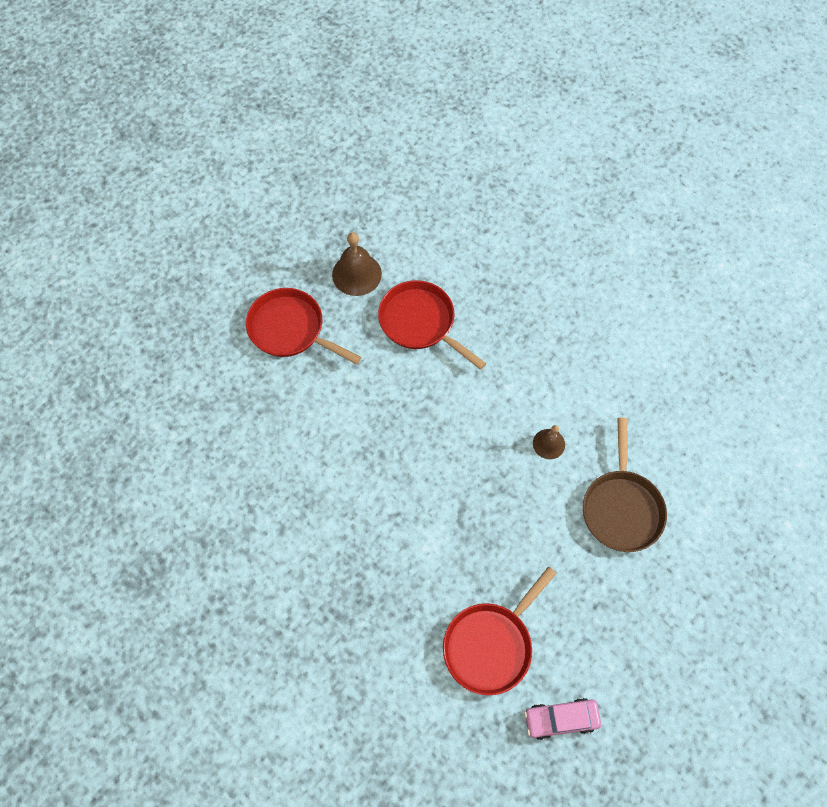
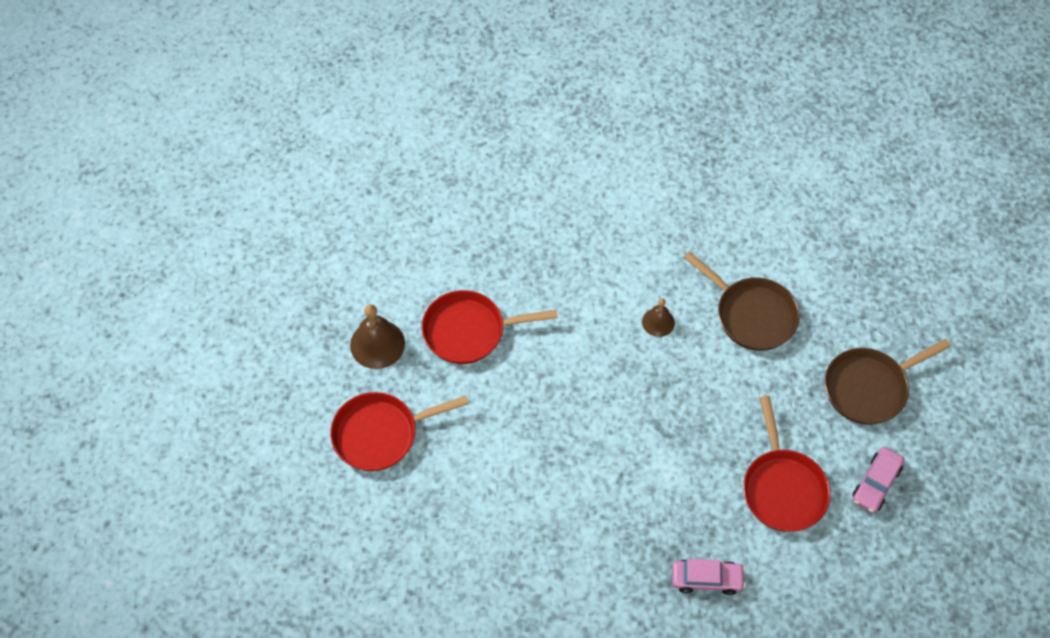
camera: 50 degrees left, 5 degrees down
(363, 642) = (706, 579): none -> pink car
(644, 650) = (869, 387): none -> brown pan

